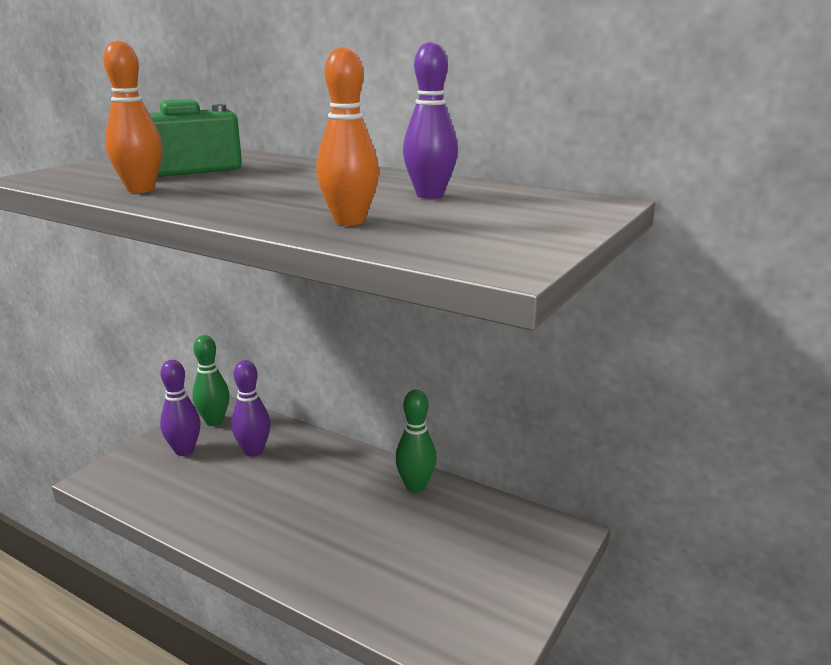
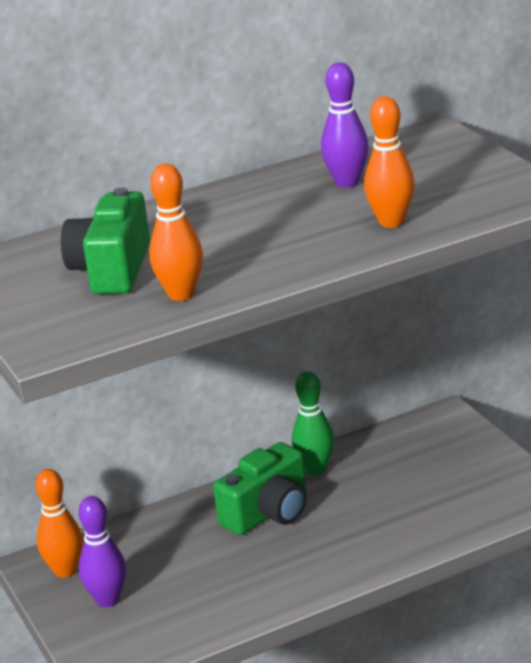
camera: 55 degrees left, 5 degrees up
(214, 421) = (65, 570): green bowling pin -> orange bowling pin
(253, 451) = (158, 553): purple bowling pin -> none
(336, 484) = (268, 512): none -> green camera

